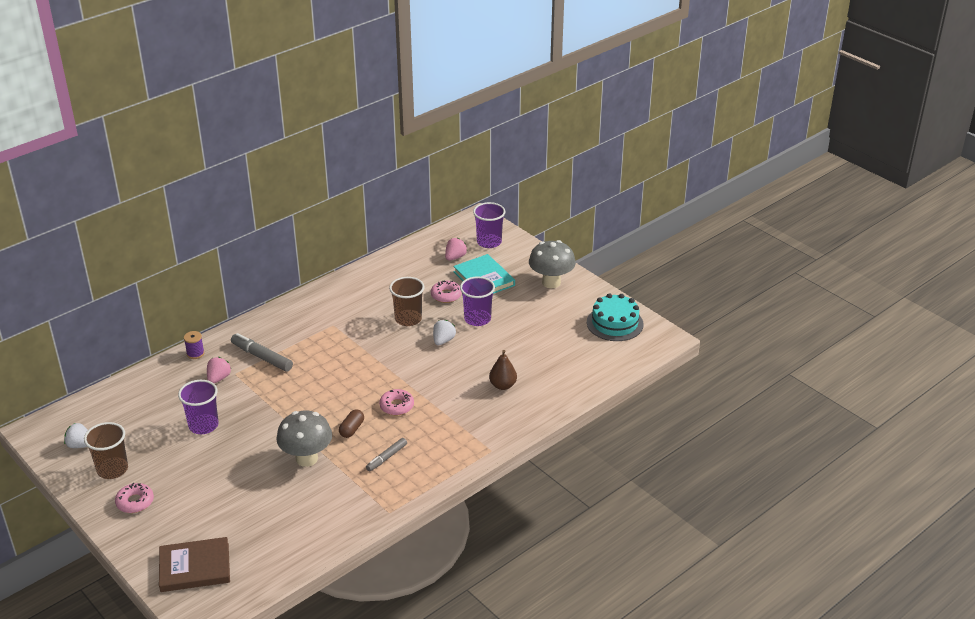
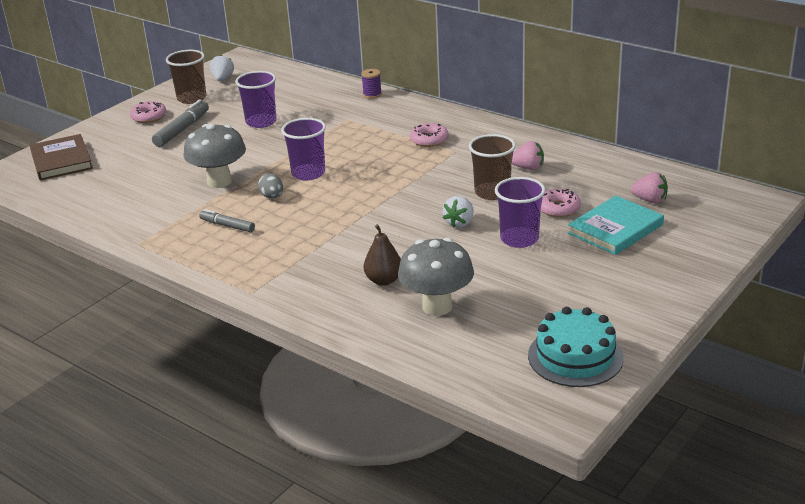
camera: 80 degrees right, 5 degrees down
(218, 378) = (336, 113): pink strawberry -> pink strawberry (528, 168)
(262, 357) = (380, 126): grey marker -> grey marker (182, 130)
(352, 429) = (272, 196): brown capsule -> grey egg
(396, 406) = (320, 215): pink donut -> pink donut (429, 140)
(443, 340) = (460, 223): white strawberry -> white strawberry turned 105 degrees clockwise
(489, 242) = (708, 218): purple cup -> purple cup (308, 173)
(551, 282) = (644, 284): grey mushroom -> grey mushroom (437, 307)

